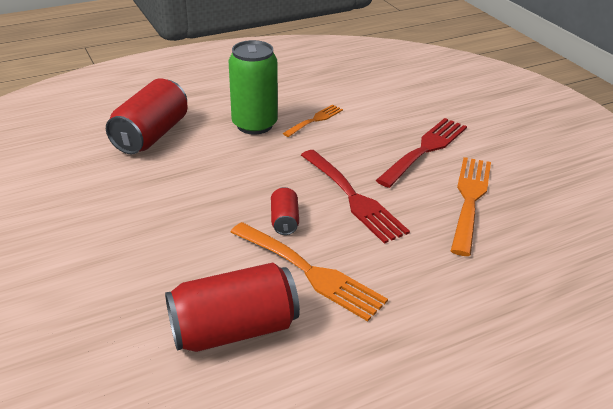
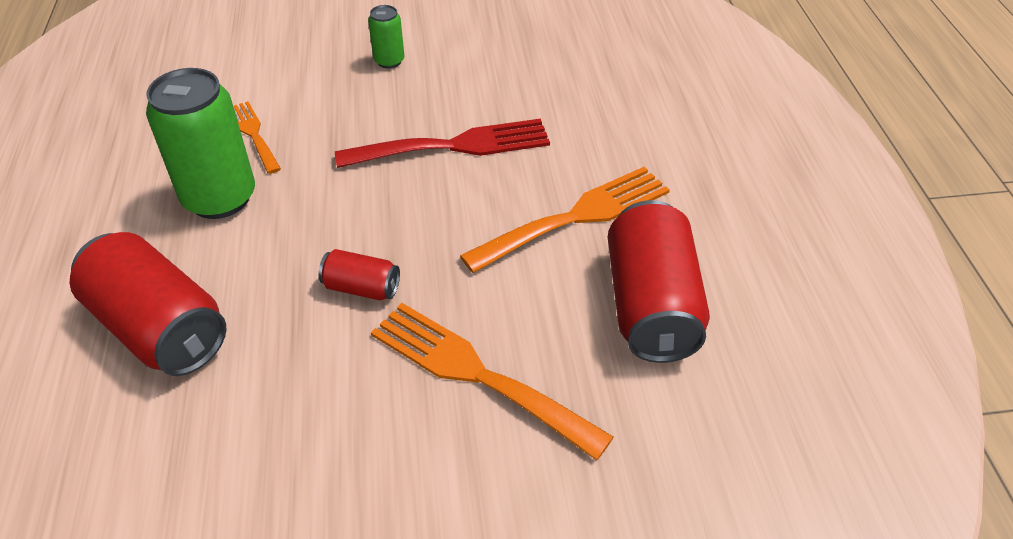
camera: 70 degrees left, 10 degrees up
(284, 221) = (469, 217): red can -> red can (361, 288)
(425, 149) = (389, 61): red fork -> green can
(470, 199) = (503, 60): orange fork -> orange fork (477, 374)

